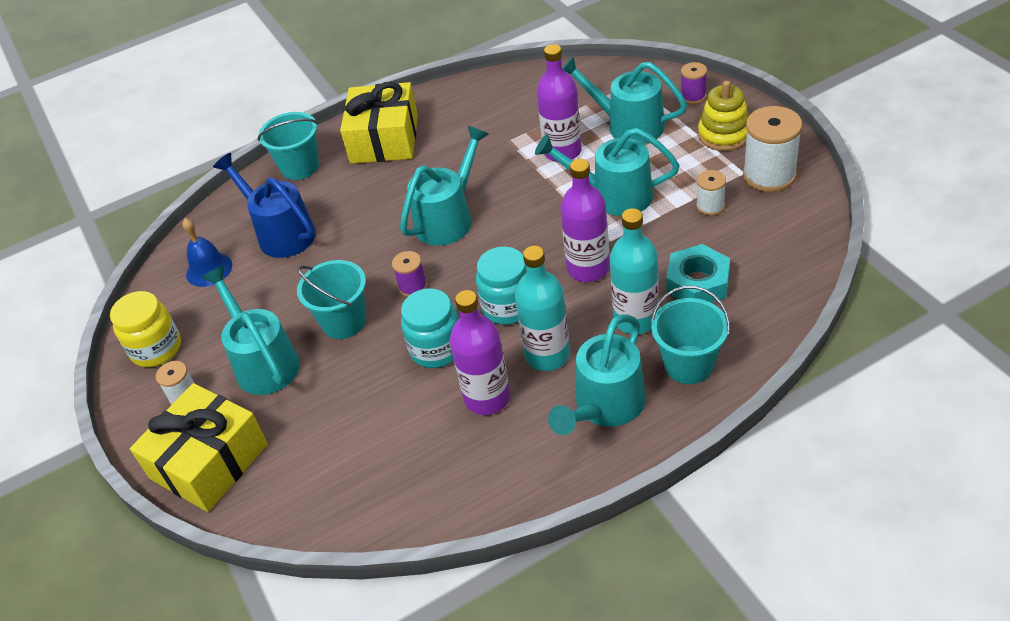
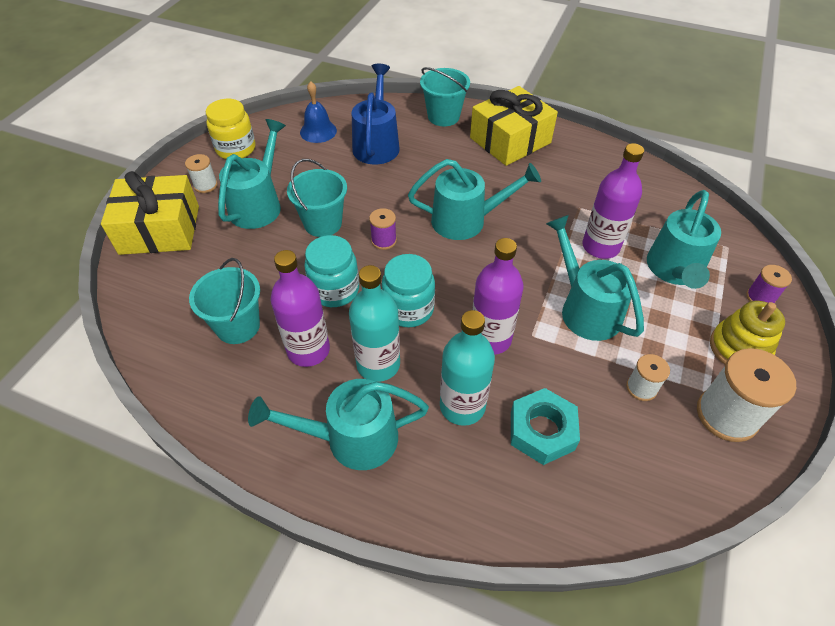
camera: 45 degrees right, 5 degrees up
(627, 125) = (674, 271): turquoise watering can -> turquoise watering can turned 150 degrees counterclockwise
(689, 364) = (442, 478): turquoise bucket -> turquoise bucket (238, 326)

